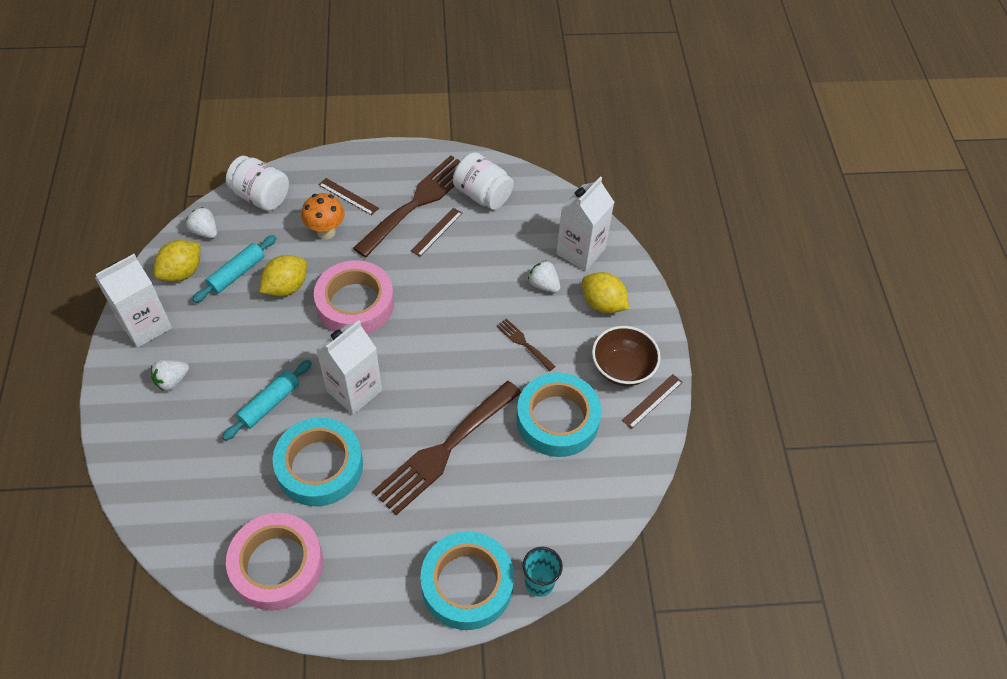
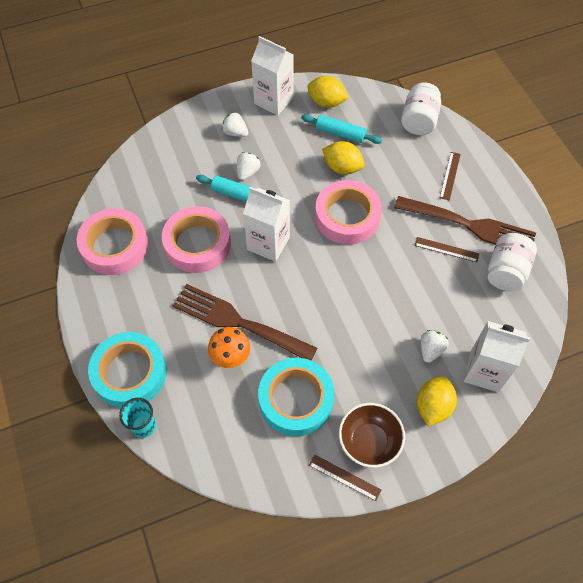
camera: 75 degrees right, 5 degrees up
(205, 231) = (368, 101): white strawberry -> white strawberry (247, 172)
(319, 466) = (197, 244): turquoise tape -> pink tape
(326, 232) = (406, 173): orange mushroom -> orange mushroom (231, 358)
(523, 343) = (362, 351): brown fork -> none

